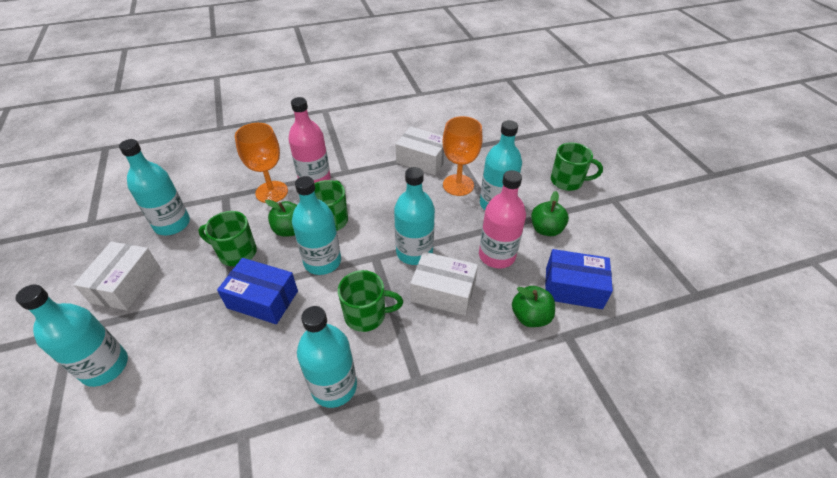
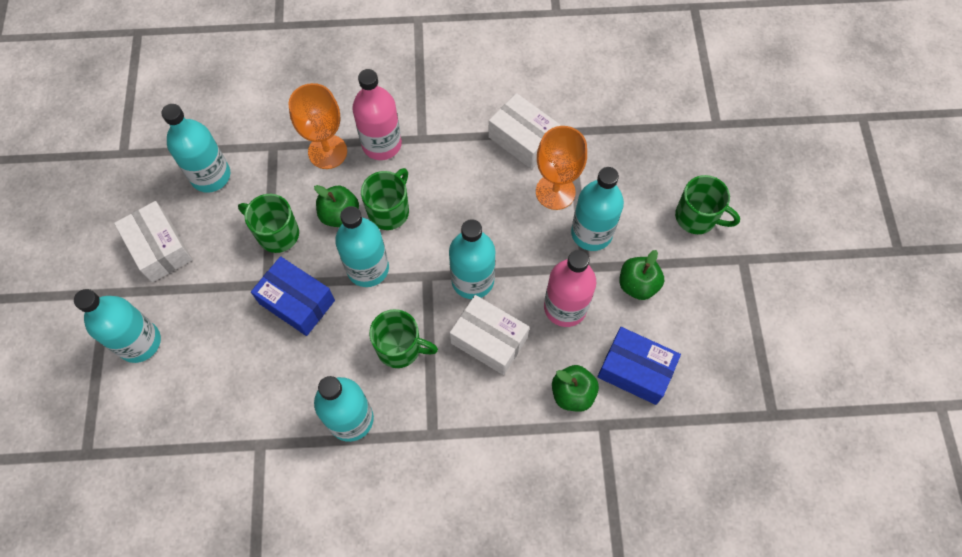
camera: 15 degrees right, 20 degrees up
(126, 284) = (159, 248): white box -> white box turned 60 degrees counterclockwise

